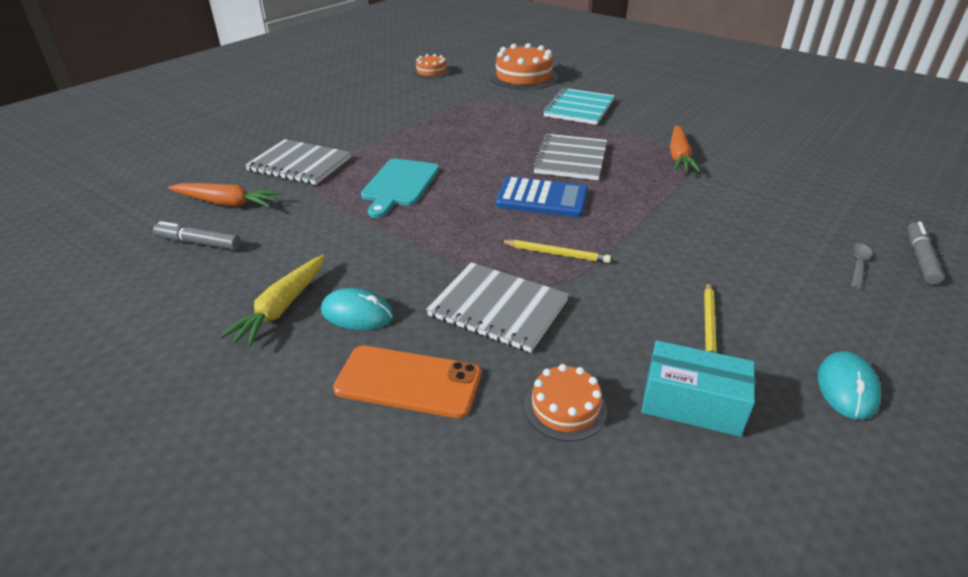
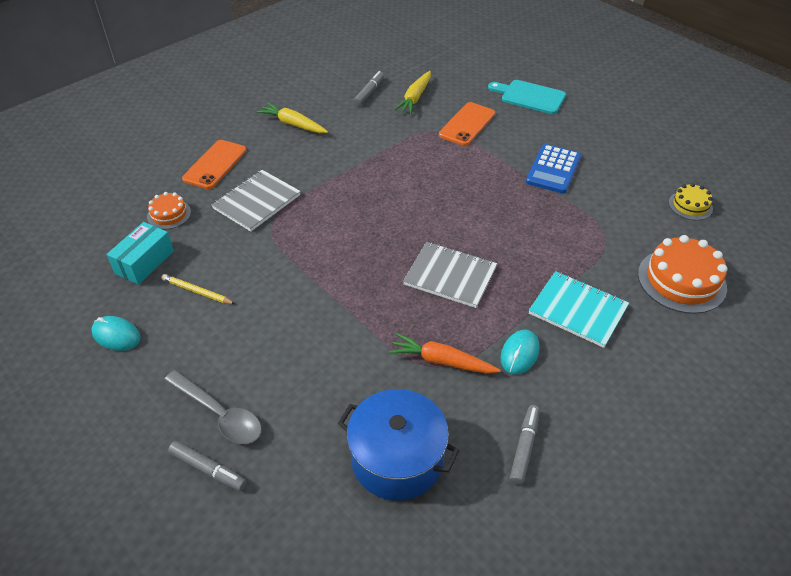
camera: 100 degrees right, 10 degrees up
(226, 203) = (415, 98): orange carrot -> yellow carrot
(300, 164) = (467, 124): grey notebook -> orange phone
(357, 313) = (276, 149): turquoise mouse -> turquoise mouse (519, 353)
(399, 185) = (423, 171): turquoise cutting board -> turquoise cutting board (530, 97)
(431, 72) = (690, 205): orange cake -> yellow cake
(542, 198) = (382, 244): blue calculator -> blue calculator (553, 169)
(556, 254) = (303, 237): yellow pencil -> none
(731, 124) = (524, 447): none -> grey marker
(795, 167) = (397, 459): none -> blue pot
(857, 264) = (220, 414): grey spoon -> grey spoon, size x1.93

